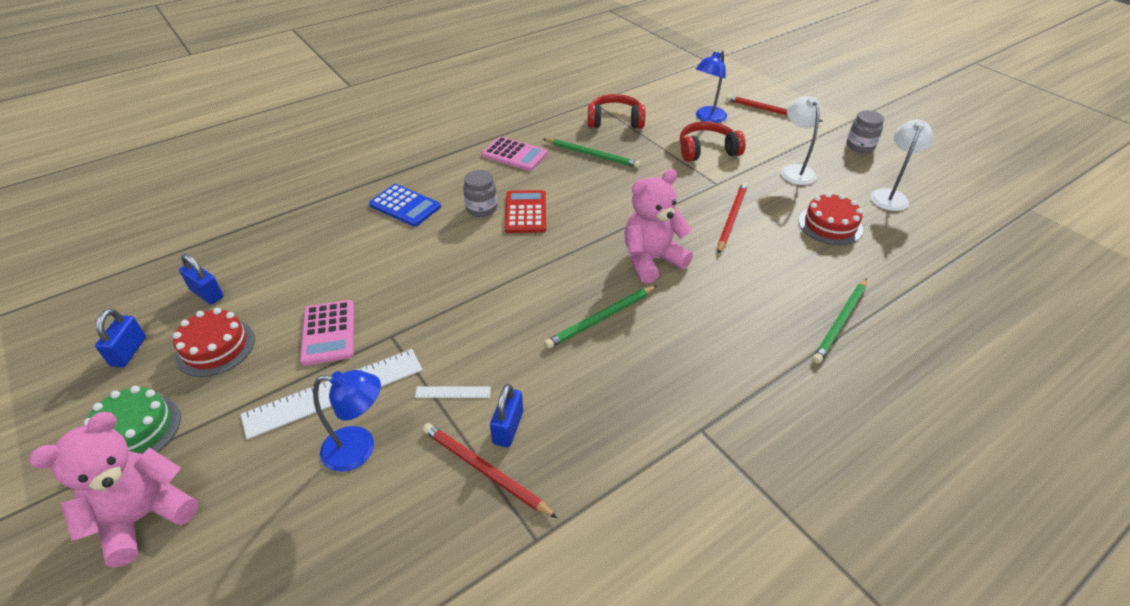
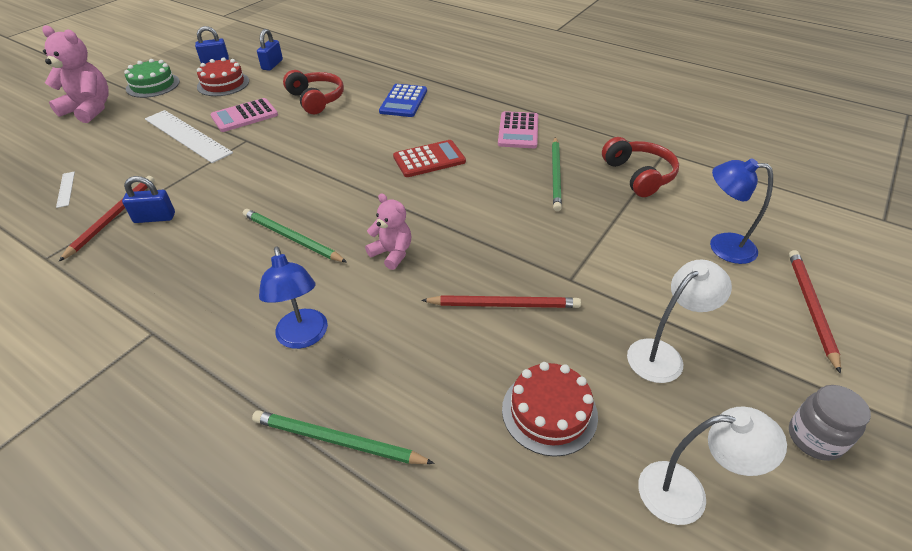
camera: 70 degrees right, 0 degrees up
(359, 449) = (136, 160): blue lamp -> blue lamp (303, 337)
(453, 392) = (190, 183): white ruler -> white ruler (65, 189)
(481, 208) = (421, 136): grey jar -> none
(651, 260) = (392, 253): pink teddy bear -> pink teddy bear, size x0.60
(707, 150) = (640, 259): red headphones -> red headphones (316, 99)

